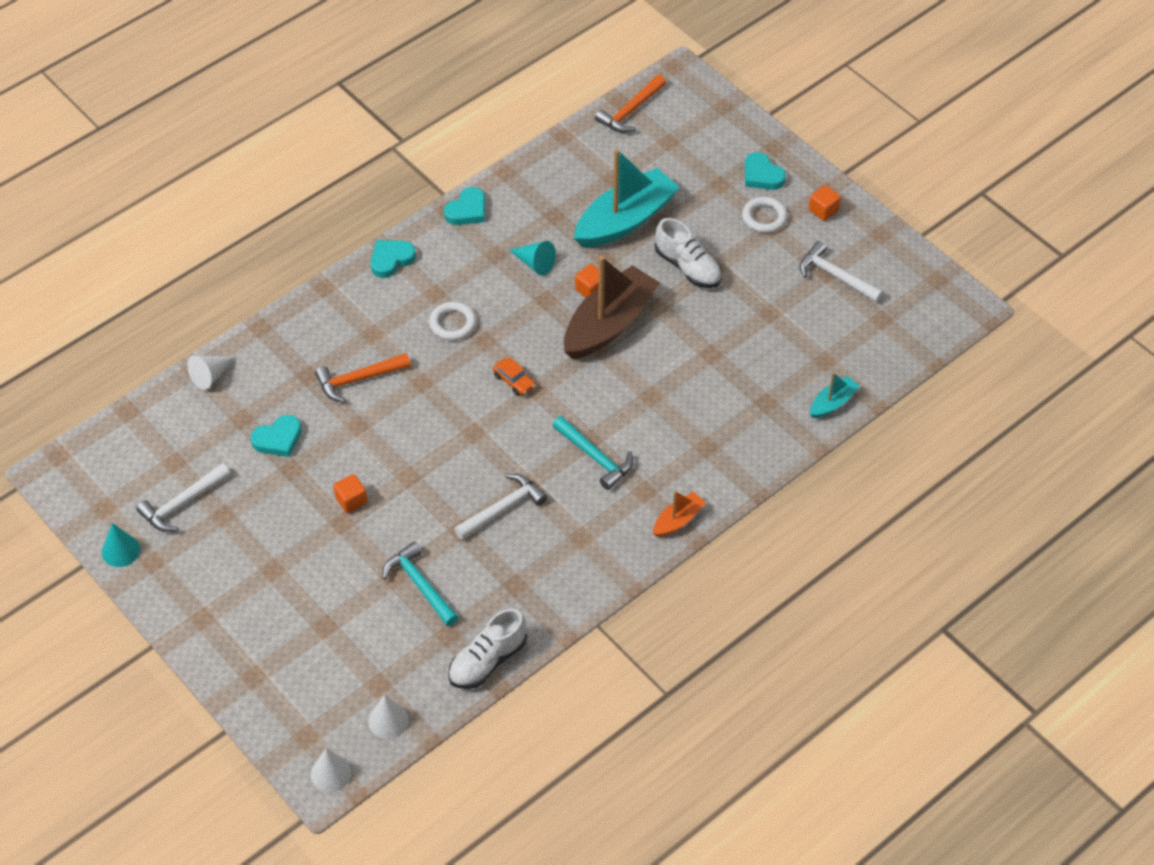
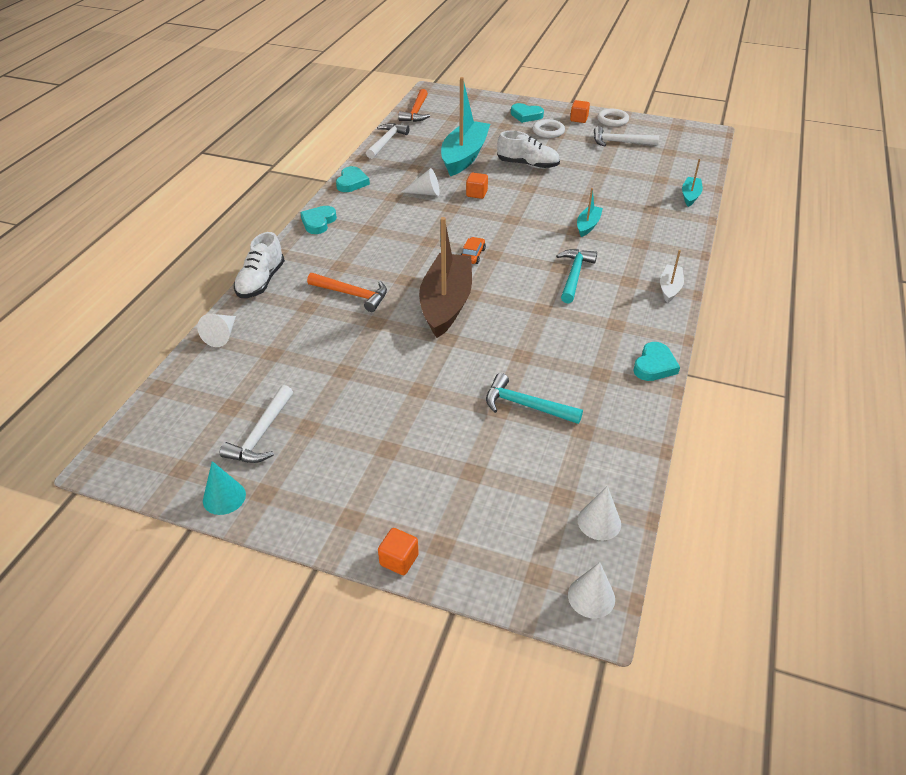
camera: 30 degrees left, 10 degrees down
(278, 439) = (316, 355): turquoise heart -> turquoise heart (654, 365)
(351, 500) = (414, 372): orange cube -> orange cube (399, 560)
(358, 379) = (352, 294): orange hammer -> orange hammer turned 105 degrees counterclockwise
(452, 323) = (396, 240): white ring -> white ring (612, 120)
(487, 661) = (634, 435): white shoe -> white shoe (261, 282)
(503, 508) = (540, 329): white hammer -> white hammer (386, 142)
(514, 381) = (472, 255): orange car -> orange car turned 90 degrees counterclockwise
(535, 263) = (425, 193): turquoise cone -> white cone
(595, 457) = (574, 275): turquoise hammer -> turquoise hammer turned 90 degrees counterclockwise
(609, 324) = (507, 206): brown boat -> brown boat (446, 304)
(672, 394) = (588, 225): none -> turquoise boat
(678, 520) = (670, 288): orange boat -> white boat

